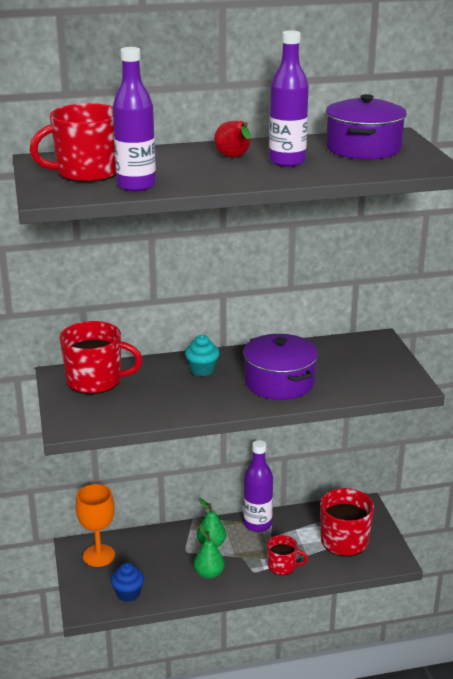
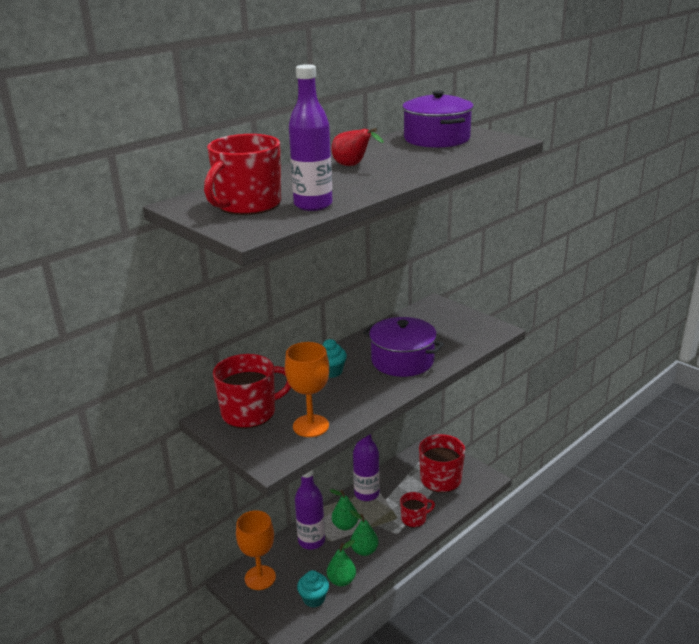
camera: 30 degrees left, 0 degrees up
(128, 593) = (314, 599): blue cupcake -> turquoise cupcake
(132, 410) = (310, 426): none -> orange goblet
(165, 590) = (341, 580): none -> green pear
(287, 162) = (400, 160): purple bottle -> purple bottle (311, 541)

